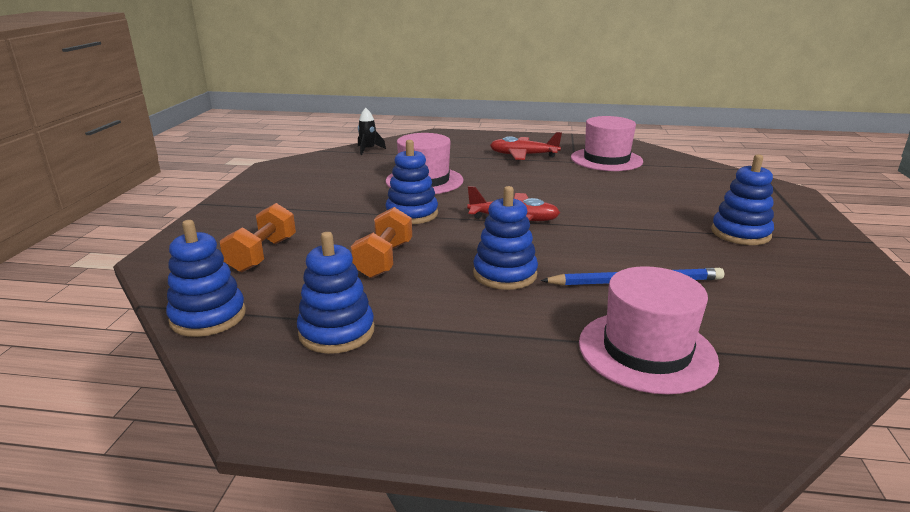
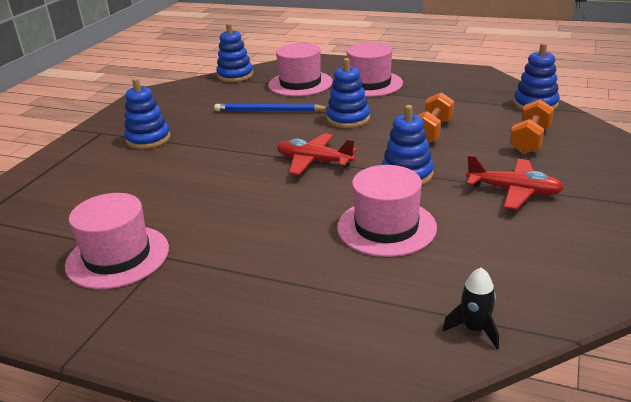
camera: 165 degrees left, 5 degrees up
(336, 332) = (455, 95): blue stacking toy -> blue stacking toy (235, 75)
(504, 357) = (369, 84): none -> pink hat
(523, 155) = (221, 280): red plane -> red plane (514, 191)

